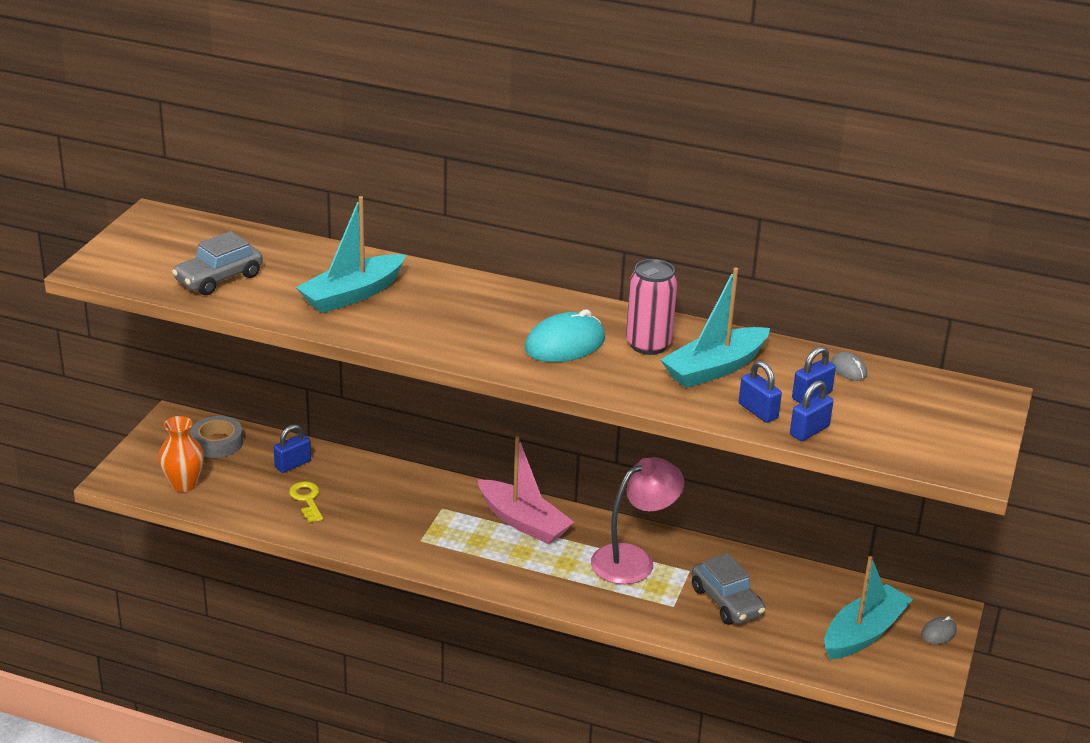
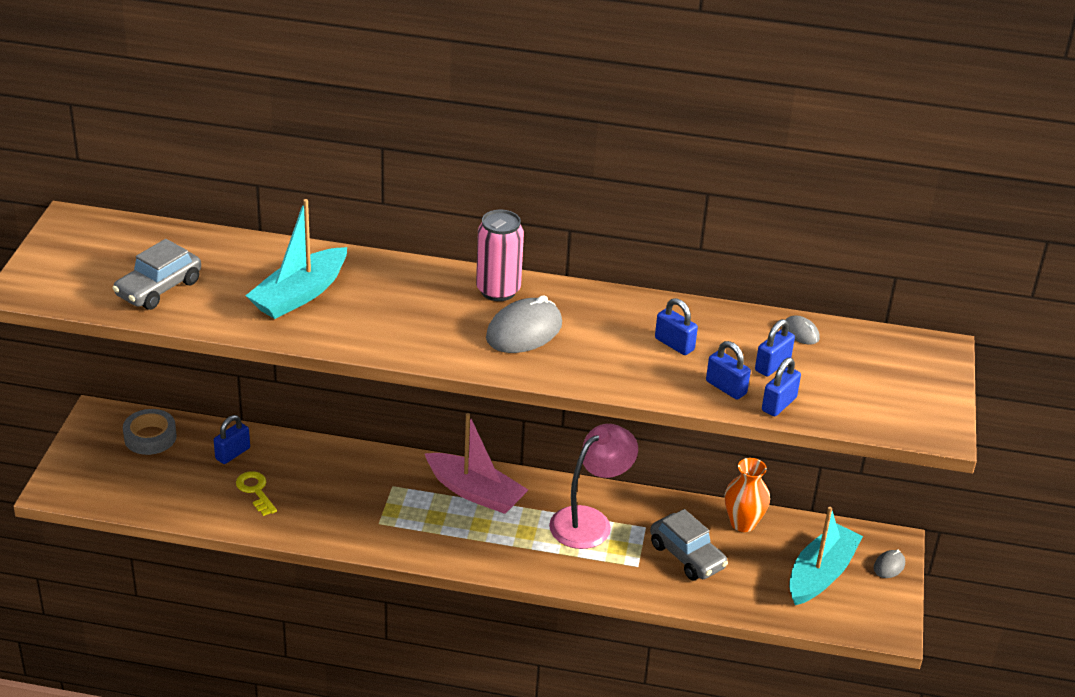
camera: 10 degrees left, 5 degrees up
(183, 484) = (126, 487): orange vase -> orange vase (743, 523)
(565, 344) = (524, 331): turquoise mouse -> grey mouse
(648, 345) = (605, 324): pink can -> pink can (498, 290)
(714, 368) = (674, 344): turquoise boat -> blue padlock

